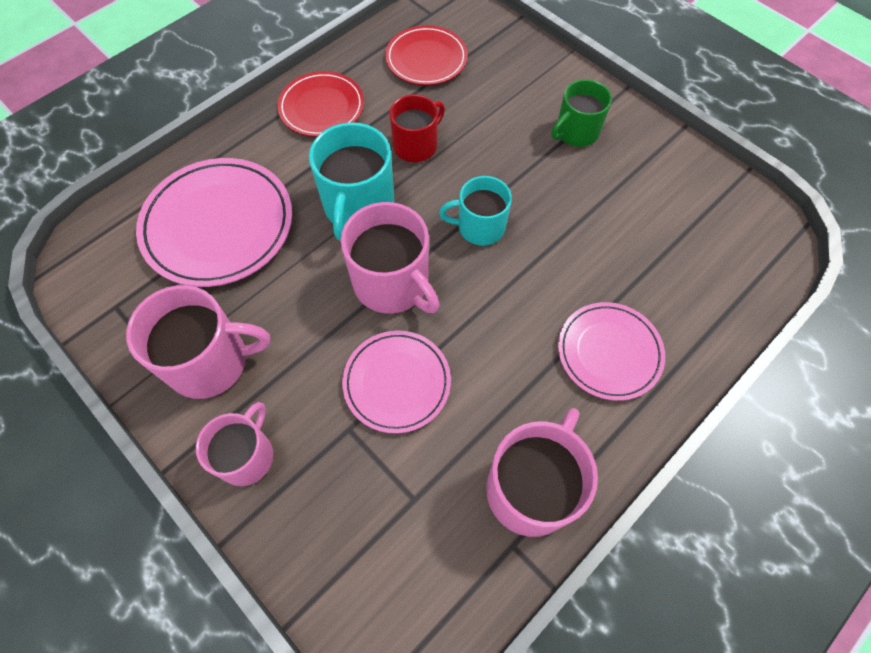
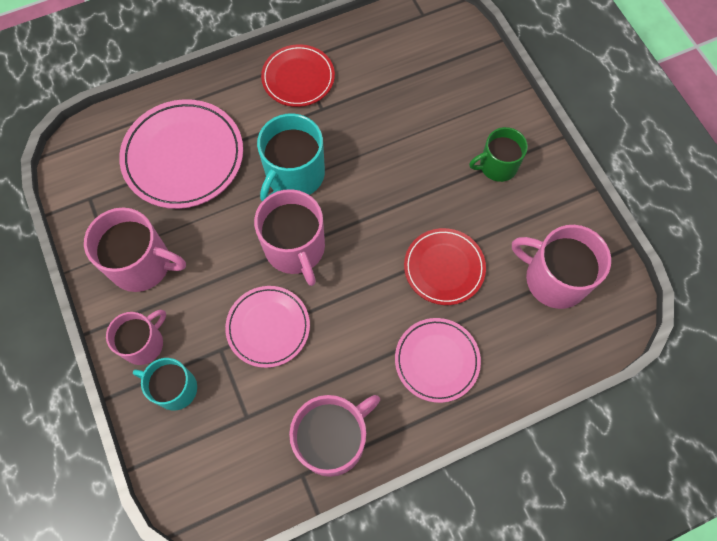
camera: 20 degrees right, 5 degrees up
(416, 145) = (360, 136): red mug -> none
(426, 59) = (401, 58): red plate -> red plate (444, 268)
(479, 227) = (381, 224): turquoise mug -> turquoise mug (174, 388)
(690, 224) = (554, 278): none -> pink mug

